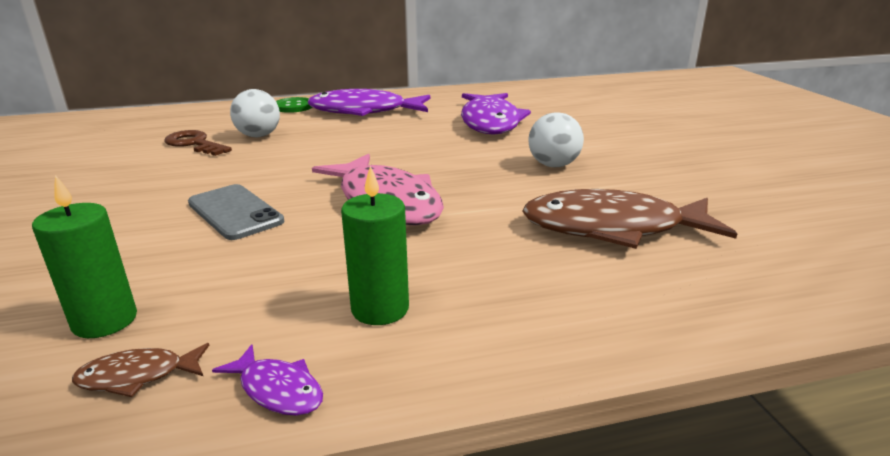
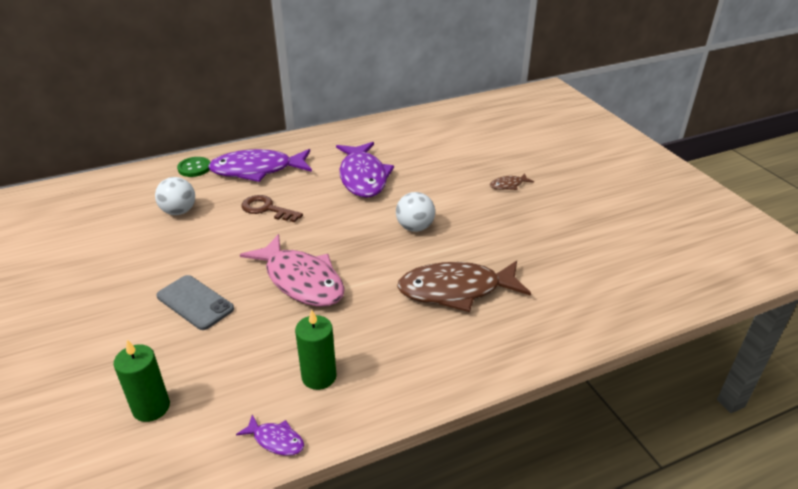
camera: 10 degrees left, 10 degrees up
(138, 376) = (192, 442): brown fish -> brown fish (508, 185)
(195, 144) = (129, 227): brown key -> brown key (267, 209)

